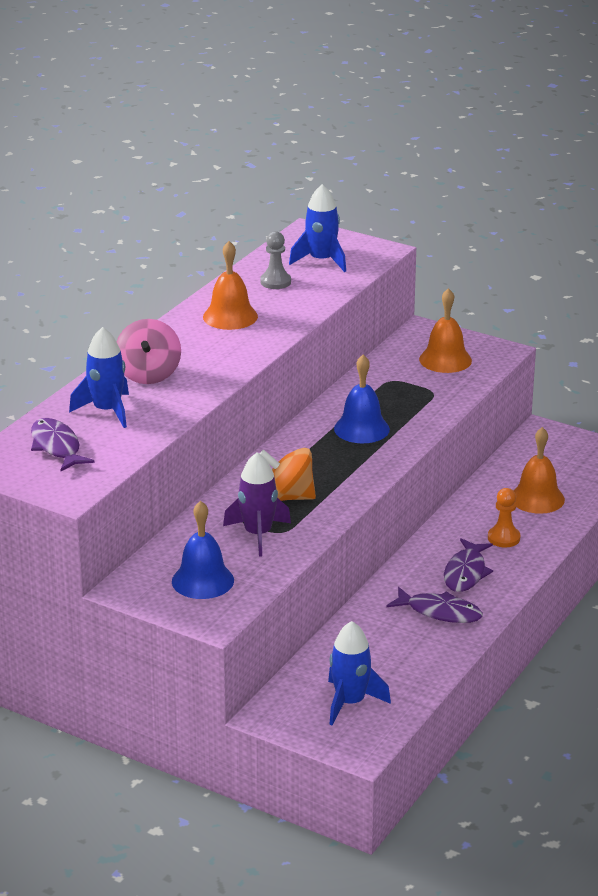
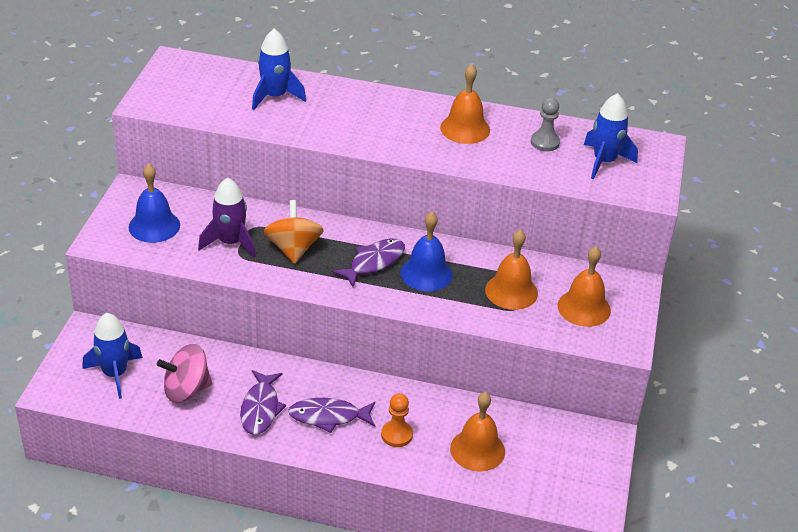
camera: 70 degrees right, 10 degrees up
(57, 447) = (211, 84): purple fish -> purple fish (373, 262)
(148, 374) = (343, 105): pink spinning top -> pink spinning top (186, 390)
(407, 390) = (511, 291): none -> orange bell

